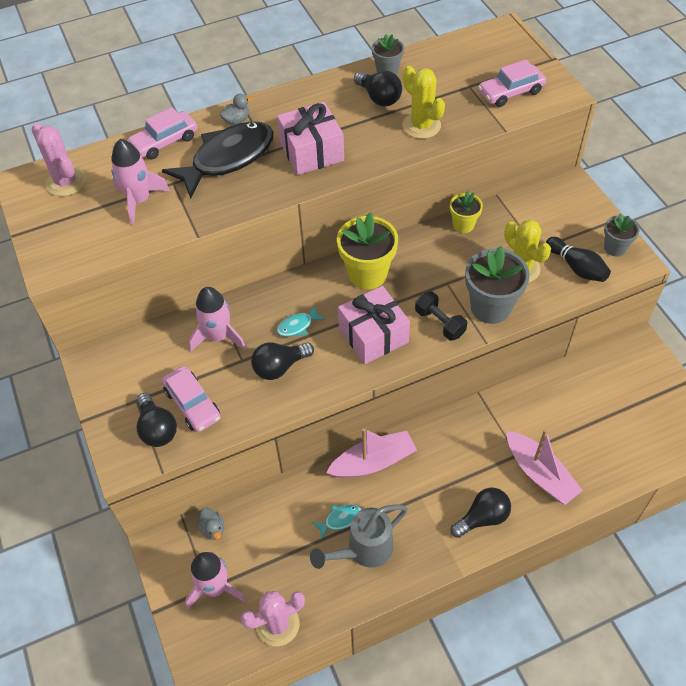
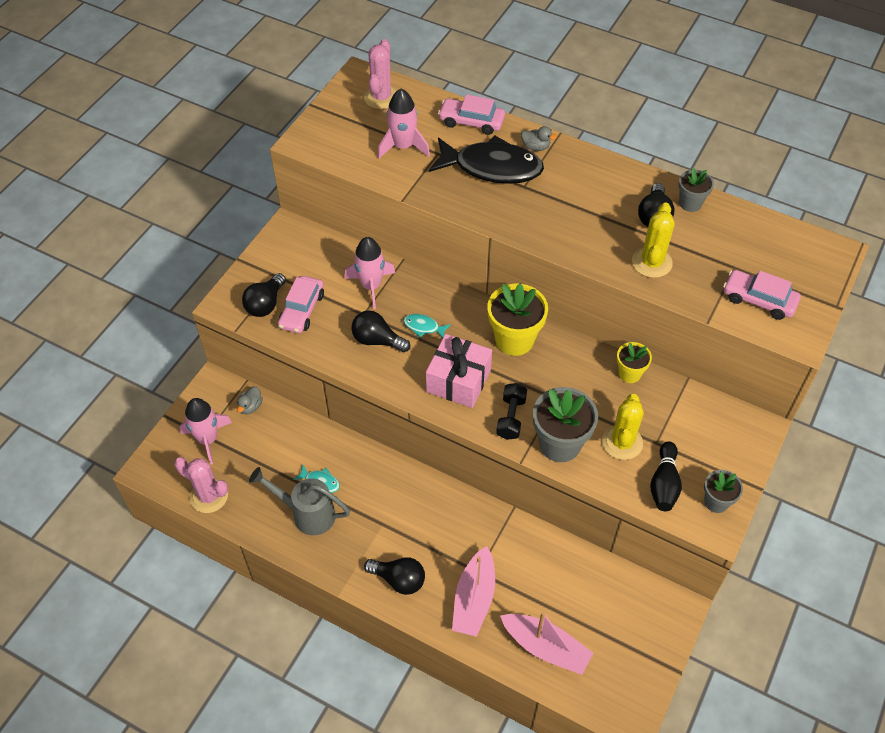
camera: 50 degrees right, 0 degrees up
(311, 152) = (550, 211): pink gift -> none
(373, 462) = (386, 472): pink boat -> pink boat (546, 647)

